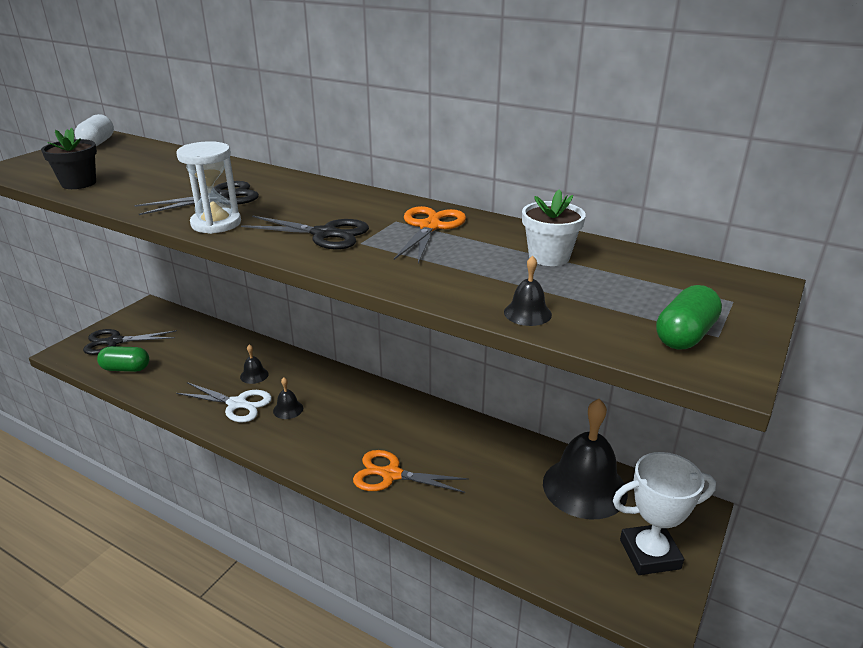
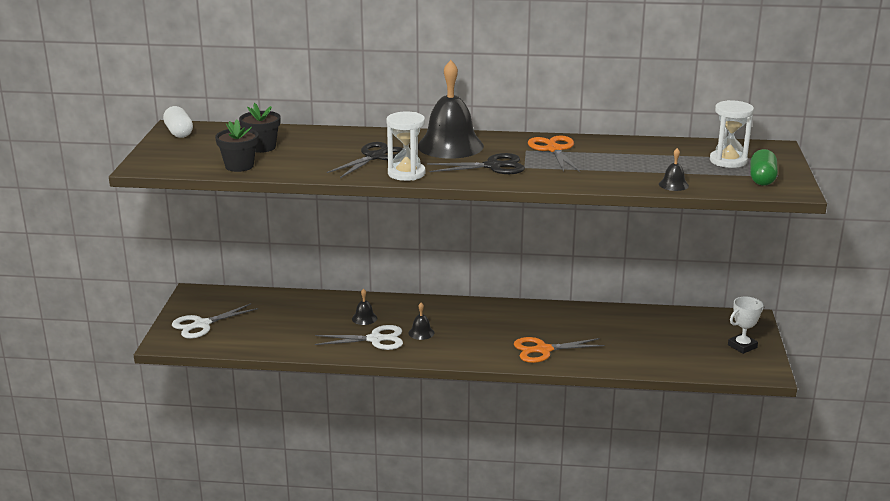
camera: 25 degrees left, 5 degrees down
(115, 342) = (202, 324): black scissors -> white scissors
(126, 369) = (243, 340): green capsule -> none
(136, 168) = (262, 147): none -> black flower pot
(549, 257) = (649, 154): white flower pot -> none
(584, 487) = (677, 324): black bell -> black bell (450, 146)
(649, 554) = (742, 346): white trophy -> white trophy, size x0.66
(657, 291) = (728, 161): none -> white hourglass

